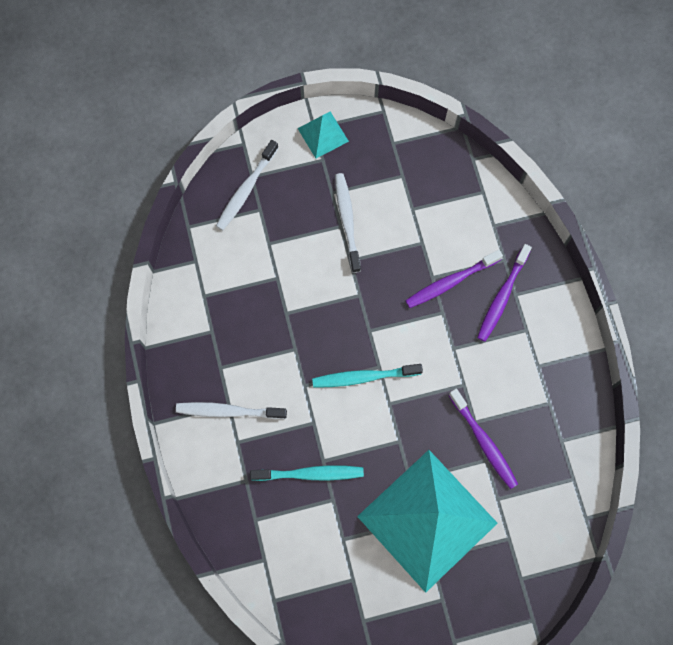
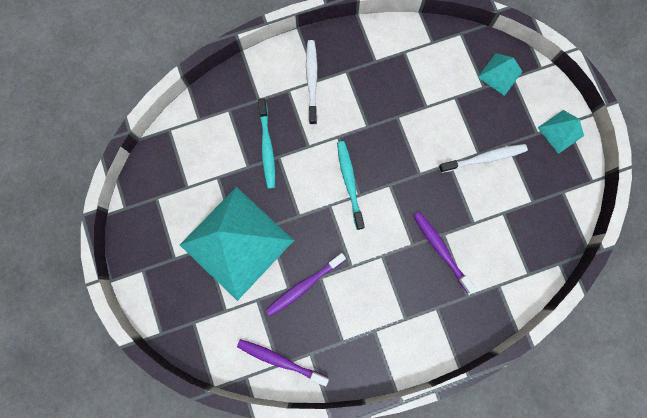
camera: 85 degrees right, 5 degrees up
(246, 190) = (500, 74): white toothbrush -> turquoise pyramid
(502, 297) = (433, 296): purple toothbrush -> purple toothbrush (280, 360)

